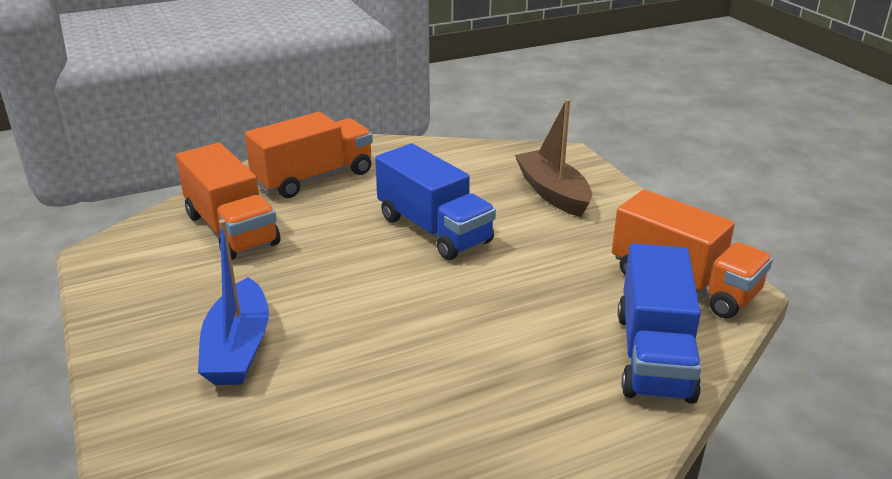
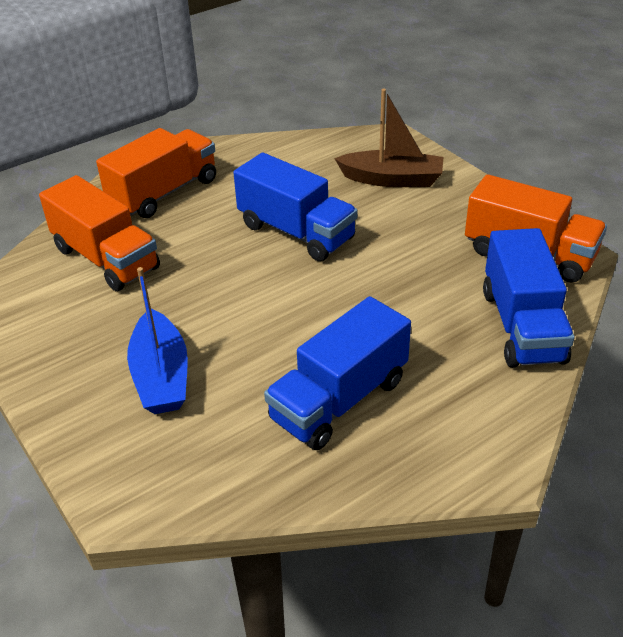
camera: 10 degrees left, 10 degrees up
(418, 401) = (339, 400): none -> blue truck
(553, 193) = (392, 179): brown boat -> brown boat turned 135 degrees clockwise

